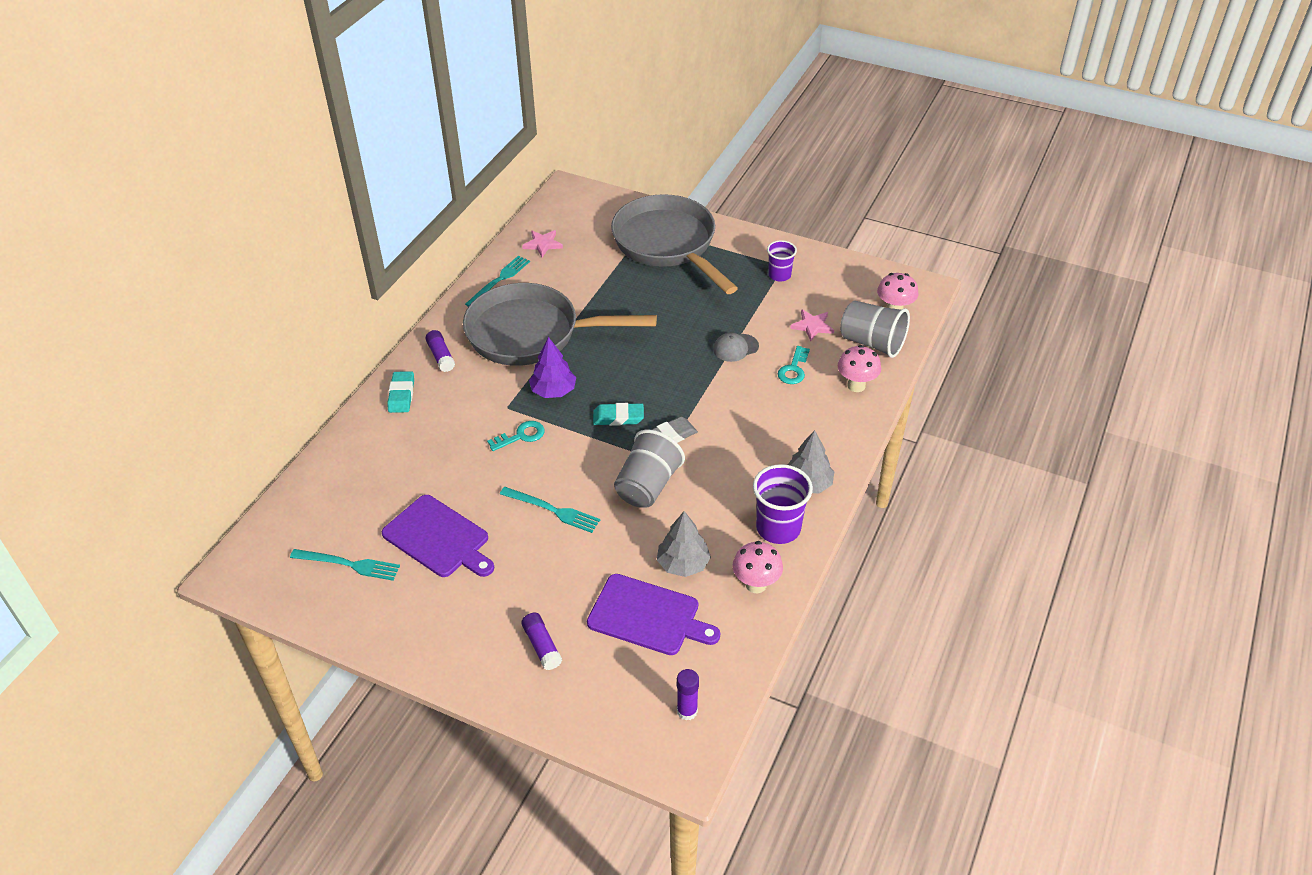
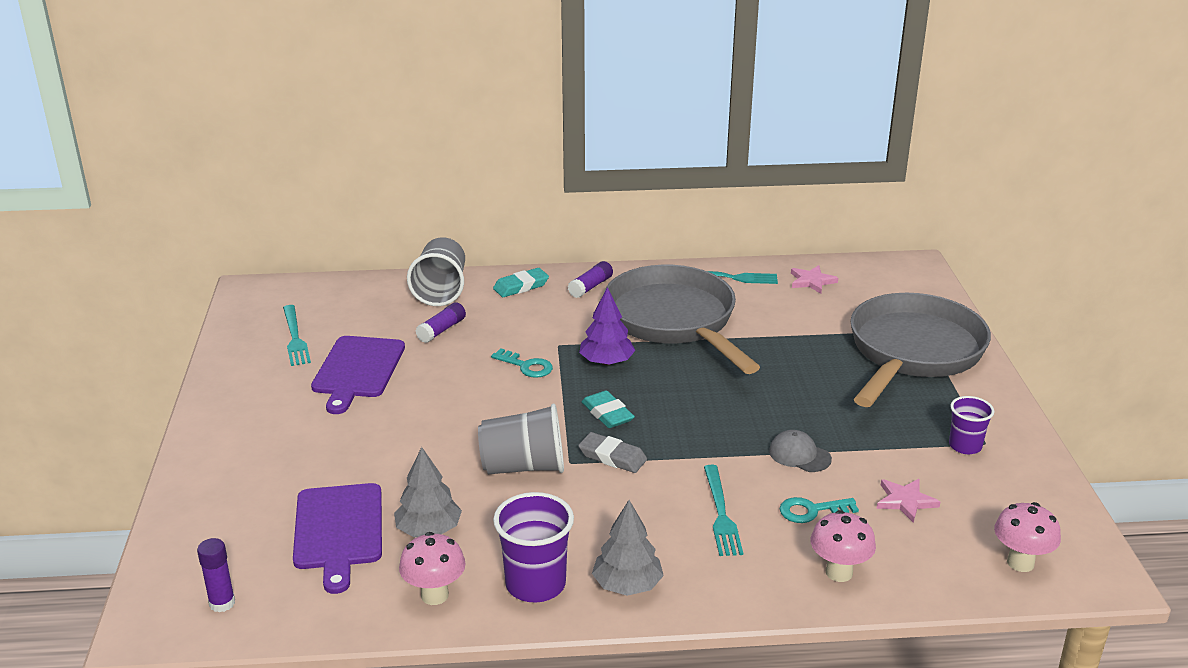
camera: 60 degrees right, 15 degrees down
(542, 646) = (259, 476): purple glue stick -> purple glue stick (441, 330)
(552, 510) = (441, 420): turquoise fork -> turquoise fork (721, 514)
(872, 343) = (934, 562): grey cup -> grey cup (441, 290)

